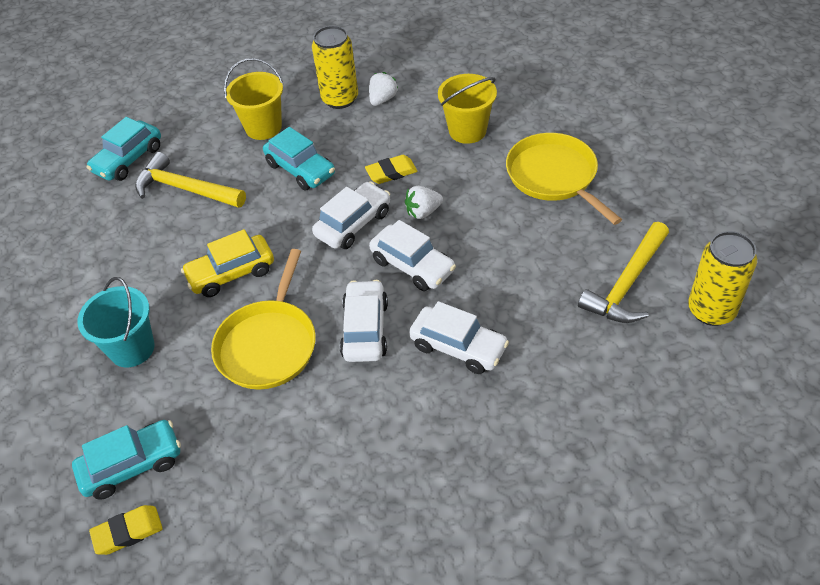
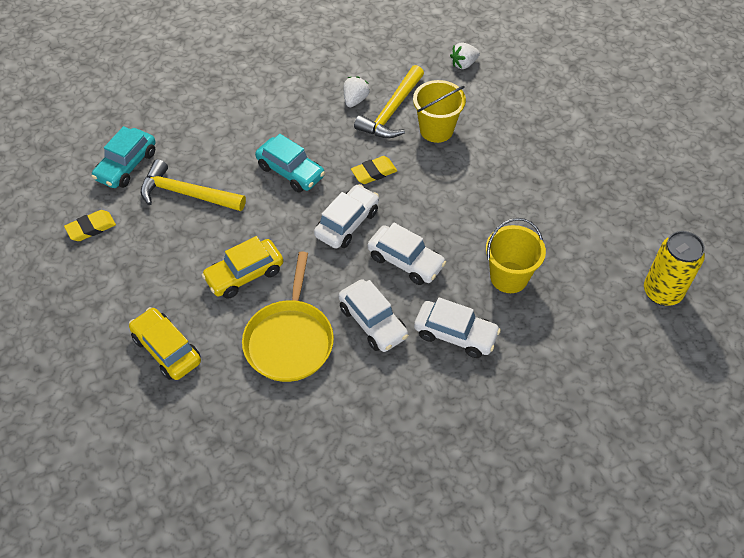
camera: 10 degrees left, 5 degrees up
(128, 532) = (196, 514): yellow eraser -> yellow eraser (91, 228)
(132, 348) = (167, 349): turquoise bucket -> yellow car
(132, 465) = (188, 456): turquoise car -> none
(263, 127) = (249, 130): yellow bucket -> yellow bucket (509, 277)
(340, 99) = (315, 100): yellow can -> none
(365, 329) = (373, 322): white car -> white car turned 150 degrees clockwise
(423, 212) = (408, 210): white strawberry -> white strawberry (463, 64)
(554, 176) = (518, 173): yellow pan -> none
(627, 284) = (590, 271): yellow hammer -> yellow hammer (392, 111)

